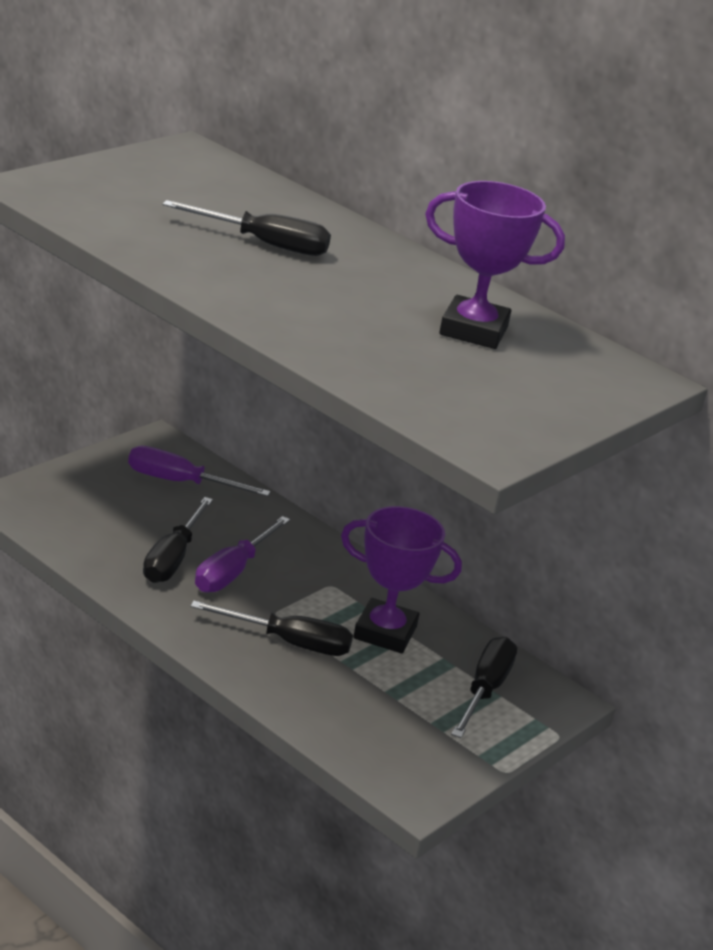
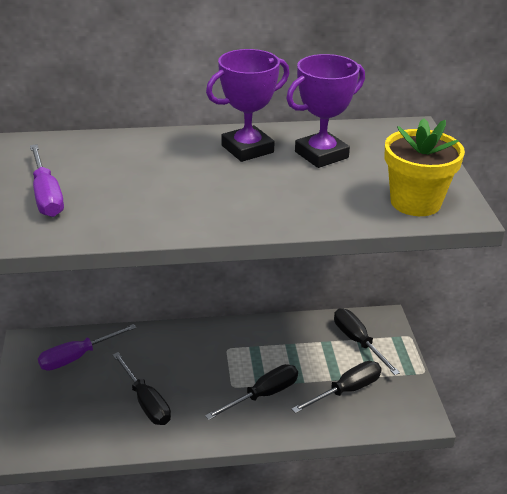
camera: 45 degrees left, 5 degrees up
(232, 571) = (181, 382): purple screwdriver -> purple screwdriver (46, 196)
(265, 244) = (152, 177): black screwdriver -> black screwdriver (346, 390)
(385, 632) = (284, 351): purple trophy -> purple trophy (247, 149)
(464, 414) = (415, 202): none -> yellow flower pot

